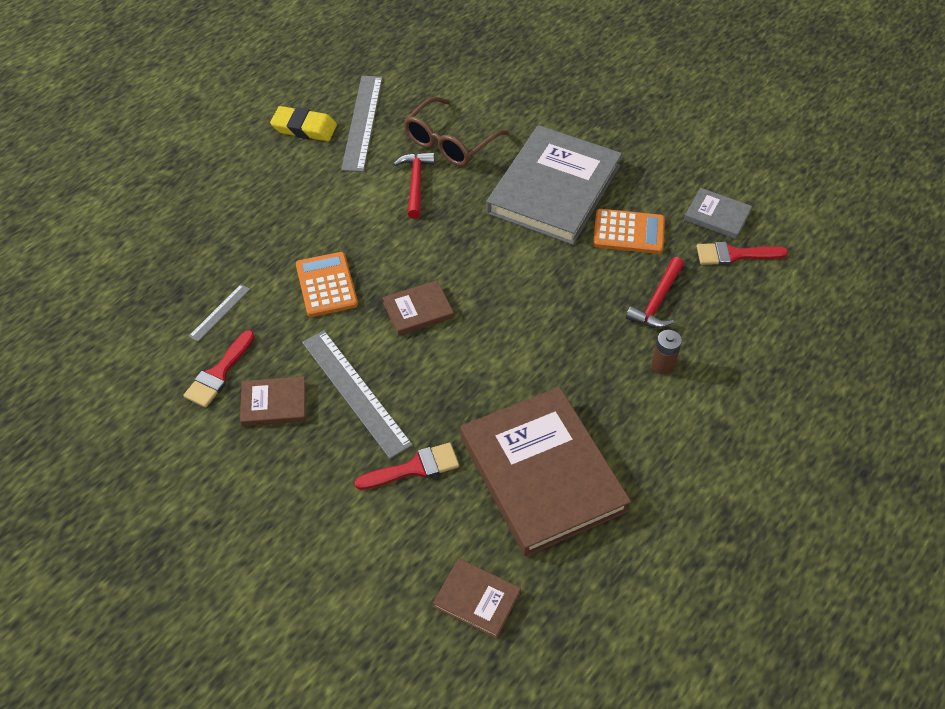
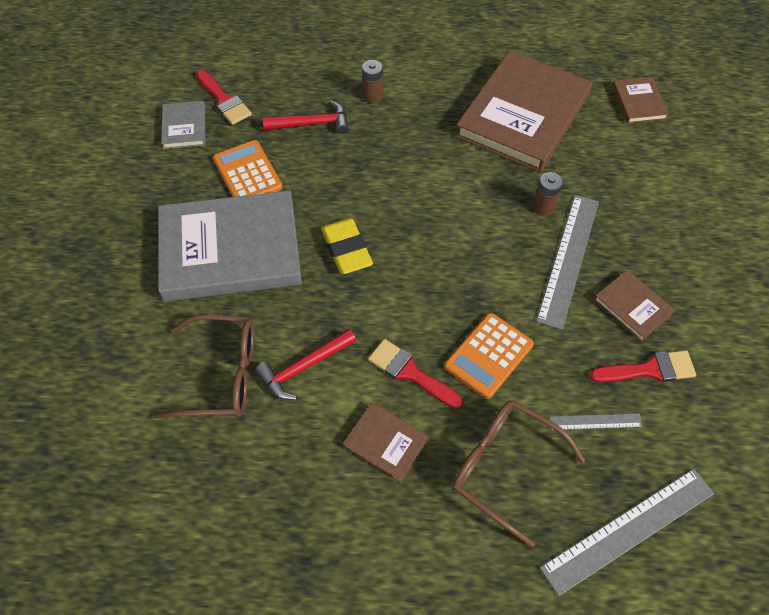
camera: 125 degrees left, 5 degrees up
(244, 244) = (505, 468): none -> brown glasses
(304, 128) = (296, 544): yellow eraser -> yellow eraser (346, 249)
(362, 122) = (244, 485): grey ruler -> grey ruler (628, 530)
(414, 468) = (590, 184): red brush -> red brush (410, 372)
(418, 310) = (454, 268): brown book -> brown book (386, 443)
(421, 412) = (543, 207): none -> brown battery

